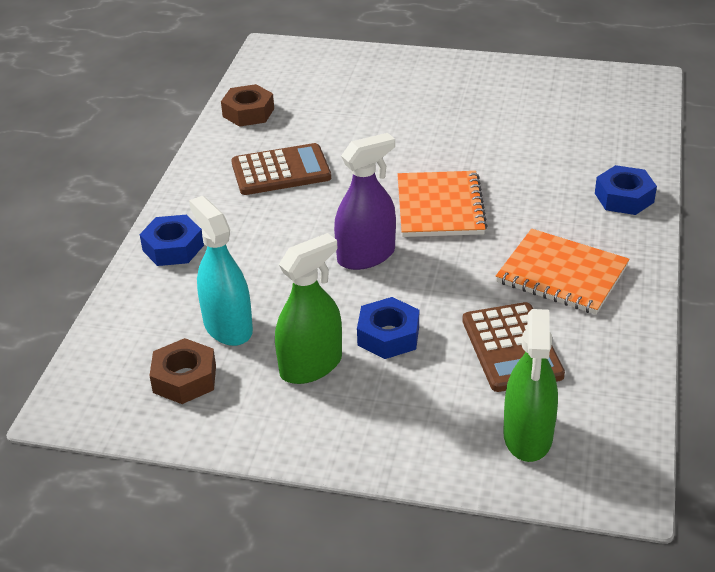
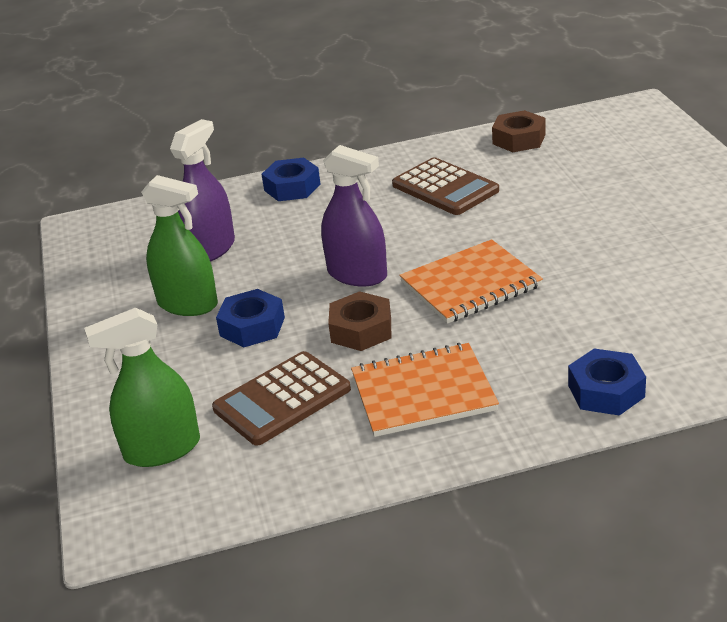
camera: 65 degrees right, 5 degrees down
(184, 379) = (137, 256): brown nut -> brown nut (361, 330)
(228, 327) = (210, 249): turquoise spray bottle -> purple spray bottle
(562, 274) = (423, 392): orange notebook -> orange notebook turned 75 degrees clockwise

